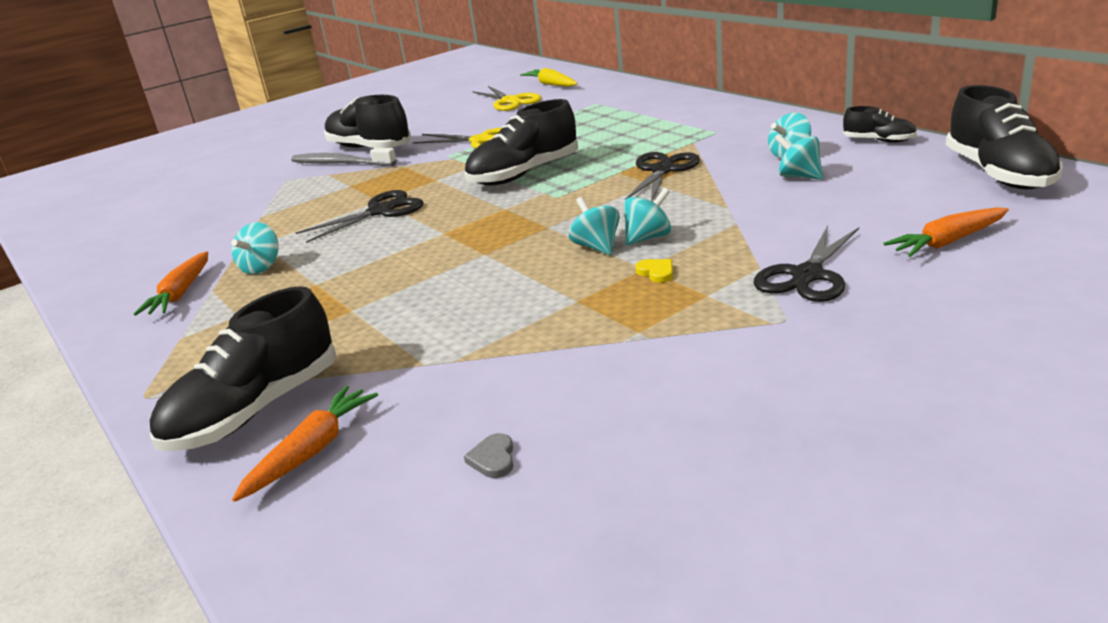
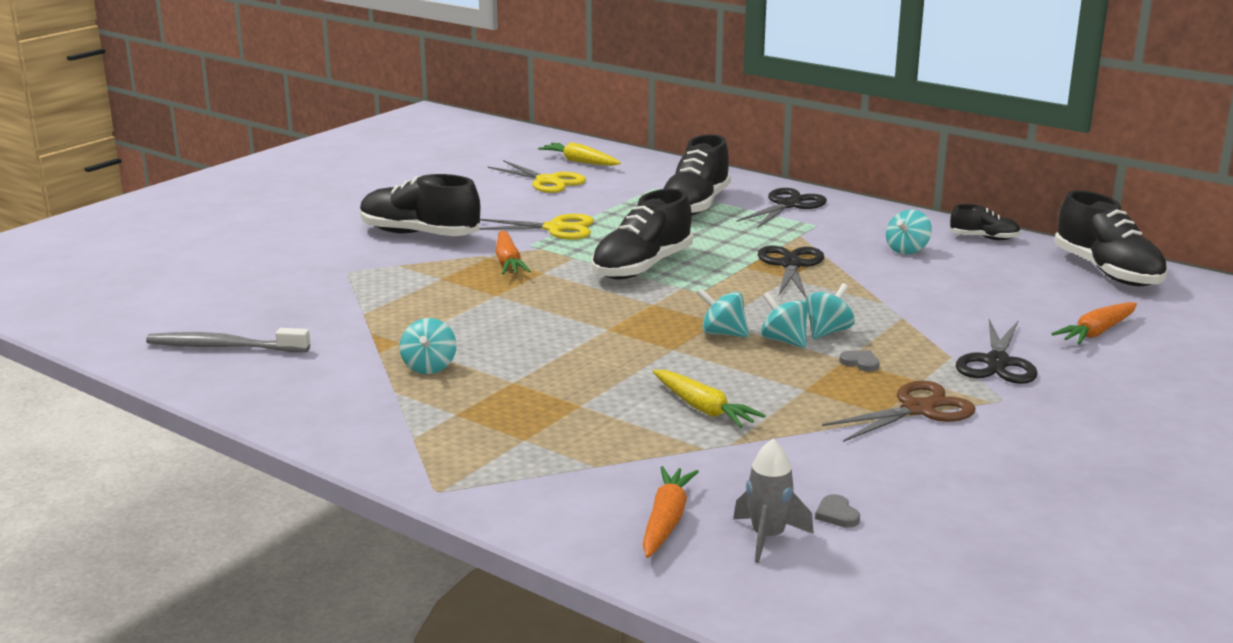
camera: 20 degrees left, 5 degrees down
(181, 293) = (360, 395): orange carrot -> orange carrot (508, 262)
(255, 410) = (573, 494): black shoe -> black shoe (695, 206)
(341, 163) = (401, 252): grey toothbrush -> grey toothbrush (224, 347)
(380, 211) = (510, 307): black scissors -> black scissors (788, 205)
(395, 483) = (768, 537): none -> grey rocket
(460, 319) = (703, 409): none -> yellow carrot
(656, 272) = (860, 363): yellow heart -> grey heart
(679, 329) = (917, 409): none -> brown scissors
(799, 176) = (931, 273): turquoise spinning top -> turquoise spinning top (722, 333)

